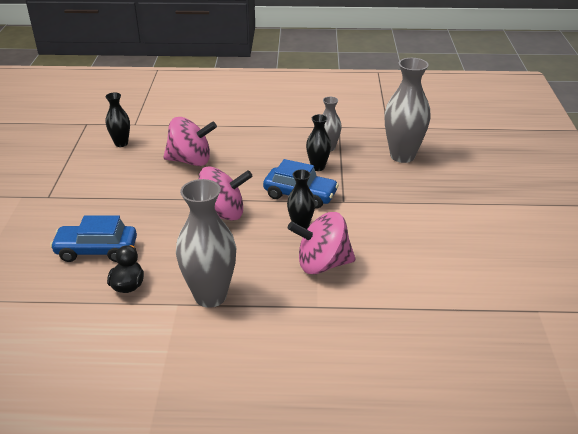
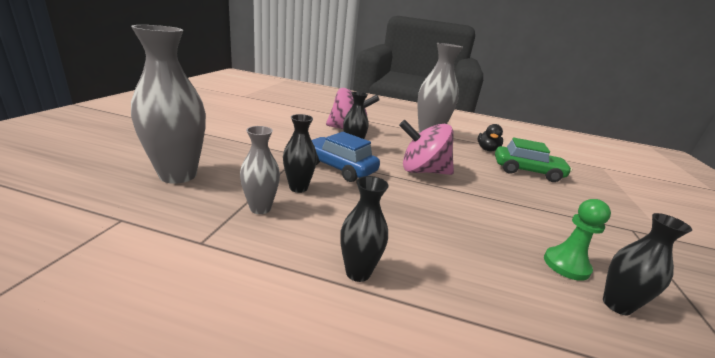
camera: 170 degrees left, 10 degrees down
(96, 250) = (527, 171): blue car -> green car
(134, 157) = (566, 265): none -> green pawn
(190, 161) = (471, 237): pink spinning top -> none
(256, 130) = (358, 272): none -> black vase

